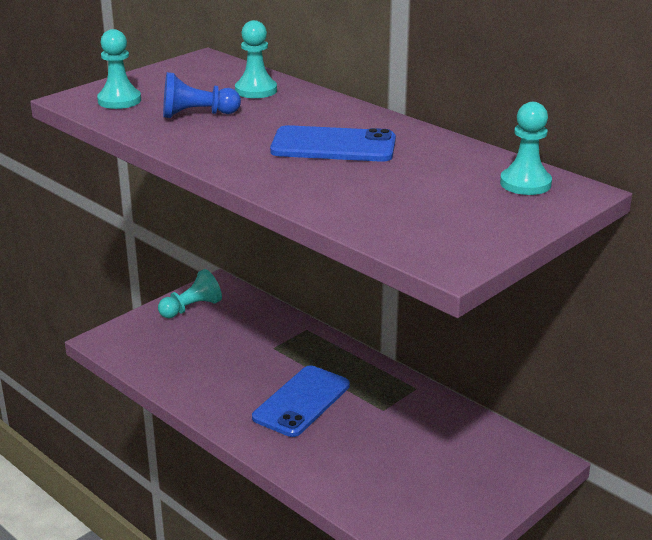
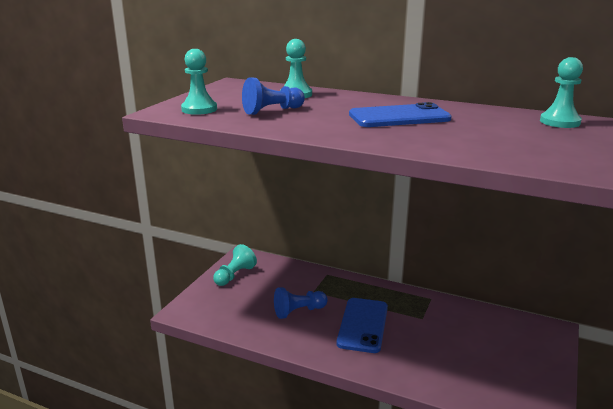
camera: 20 degrees left, 5 degrees down
(236, 368) = (298, 311): none -> blue pawn

